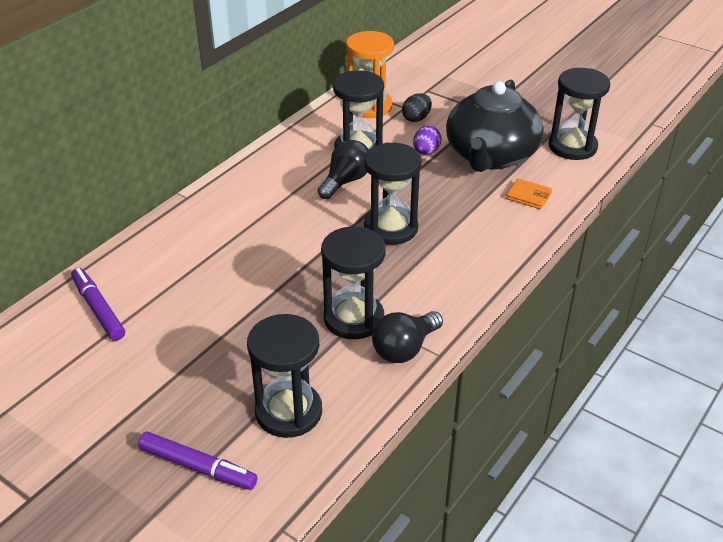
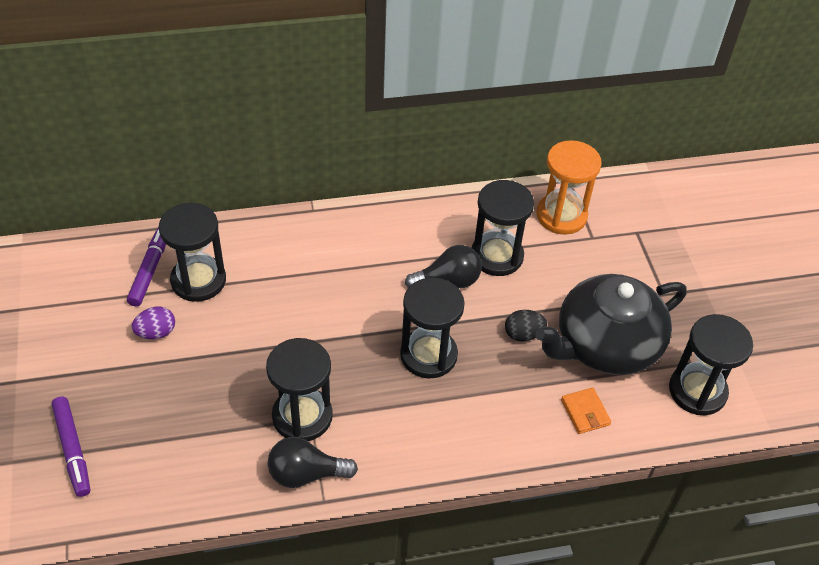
camera: 40 degrees right, 10 degrees up
(288, 412) = (170, 457): black hourglass -> black hourglass (198, 280)
(416, 118) = (587, 257): black egg -> black egg (523, 334)
(426, 152) = (551, 299): purple egg -> purple egg (156, 332)

